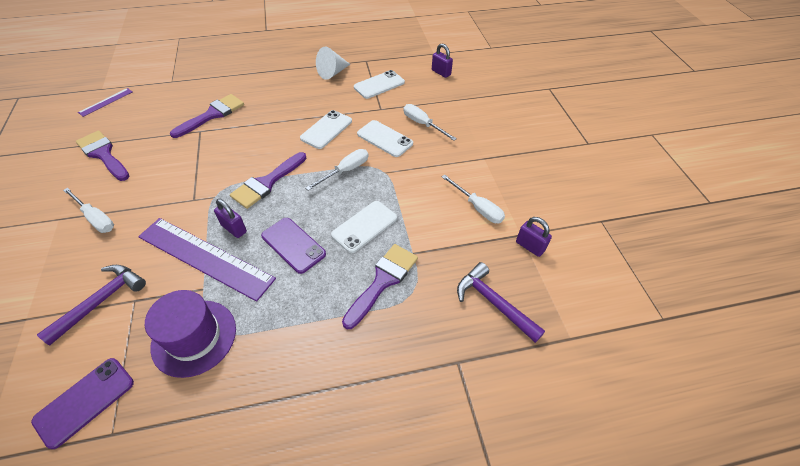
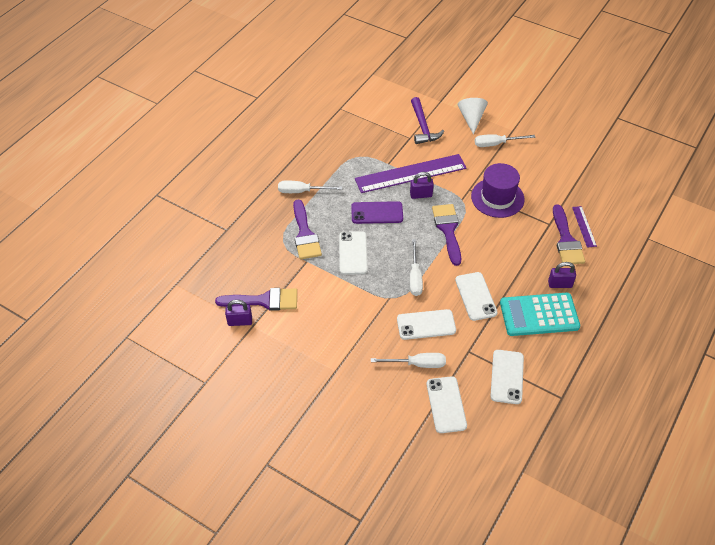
camera: 135 degrees right, 0 degrees up
(85, 401) = (366, 106): purple phone -> none
(103, 154) = (567, 167): purple brush -> purple brush (264, 301)
(106, 102) = (645, 189): purple ruler -> purple ruler (584, 226)
(194, 337) = (360, 148): purple hat -> purple hat (497, 198)
(309, 95) = (539, 315): none -> turquoise calculator
(332, 73) = (562, 355): white cone -> white cone (471, 119)
(434, 97) = (446, 404): none -> white phone
(441, 72) = (480, 445): purple padlock -> purple padlock (560, 284)
(477, 208) = (298, 322): white screwdriver -> white screwdriver (302, 191)
(493, 303) = (233, 270): purple hammer -> none

